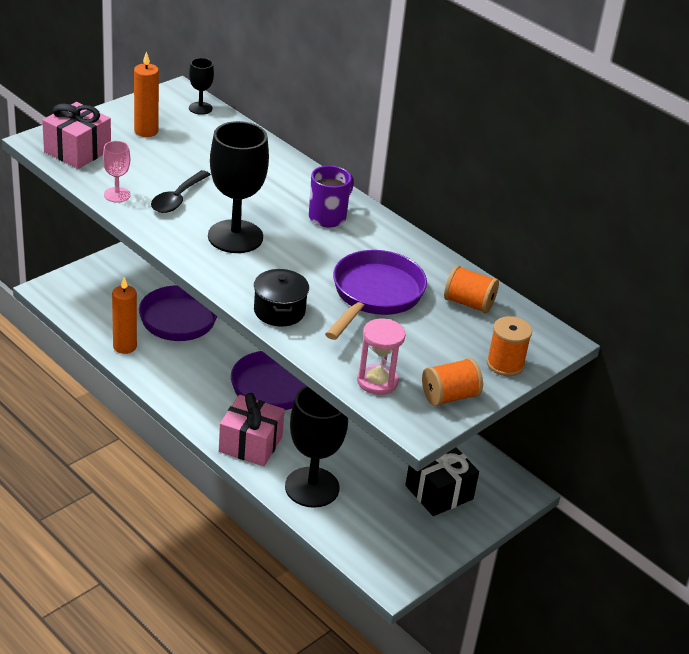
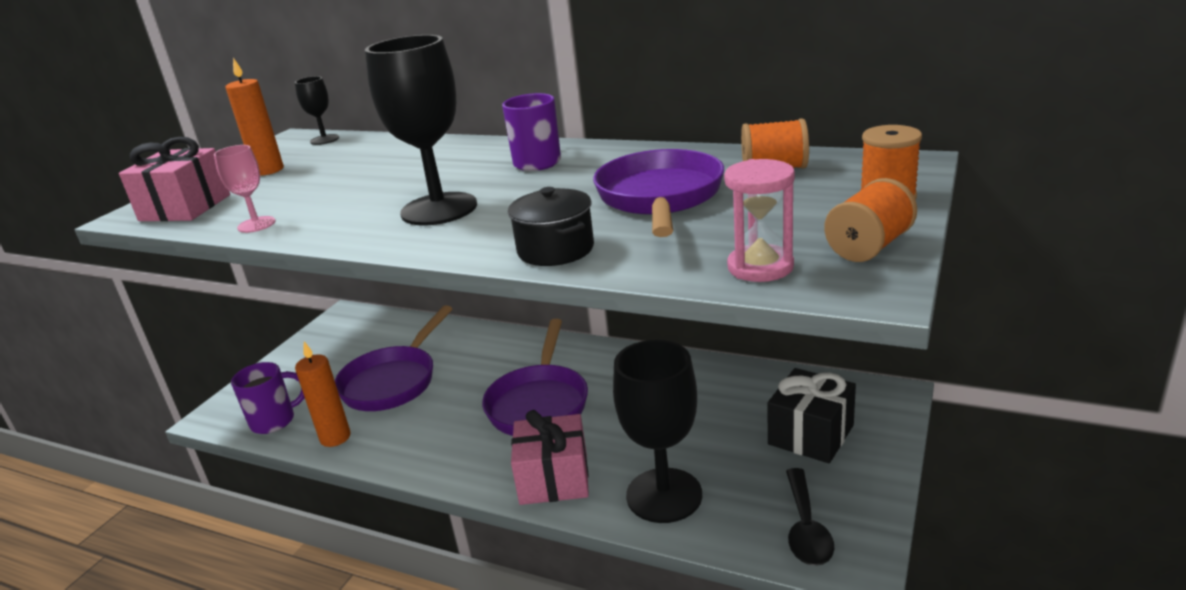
camera: 15 degrees left, 10 degrees down
(89, 313) = (275, 421): none -> purple mug
(177, 199) = (340, 204): black spoon -> black spoon (806, 528)

